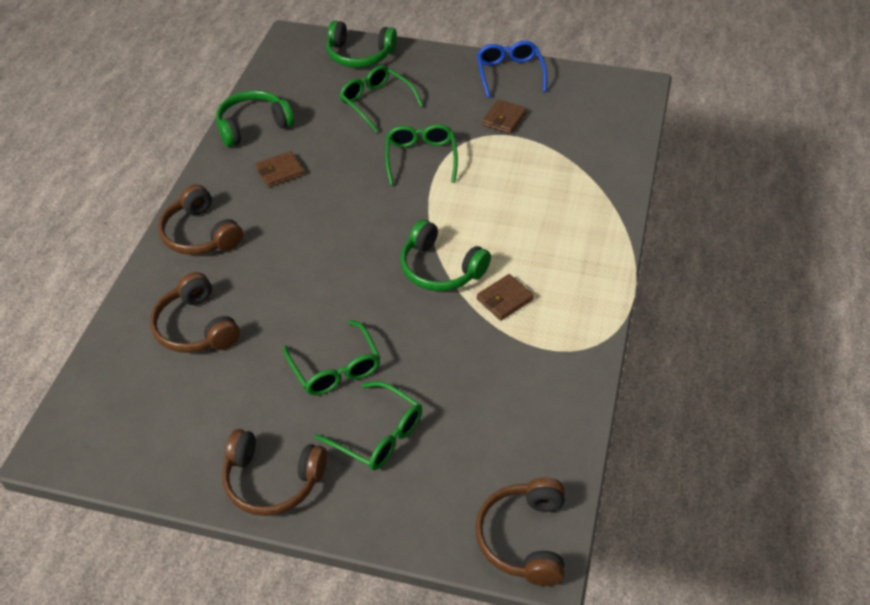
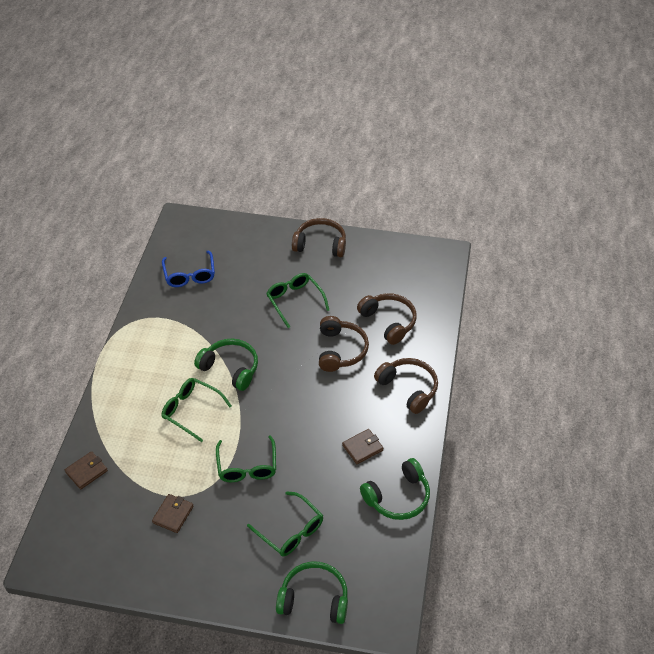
camera: 175 degrees right, 0 degrees up
(379, 435) = (265, 267): green glasses -> green glasses (190, 410)
(504, 299) = (187, 348): brown wallet -> brown wallet (86, 471)
(509, 73) = (162, 577): blue glasses -> blue glasses (190, 275)
(524, 538) = (188, 226): brown headphones -> brown headphones (340, 350)

